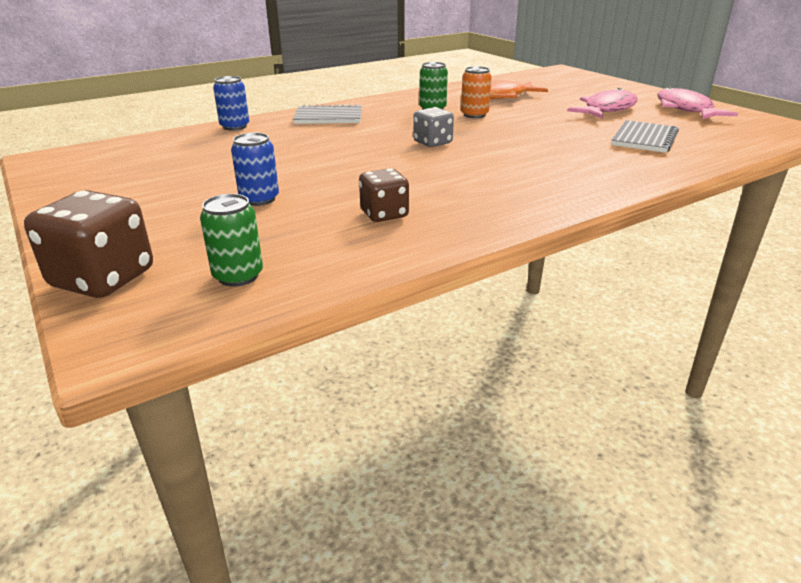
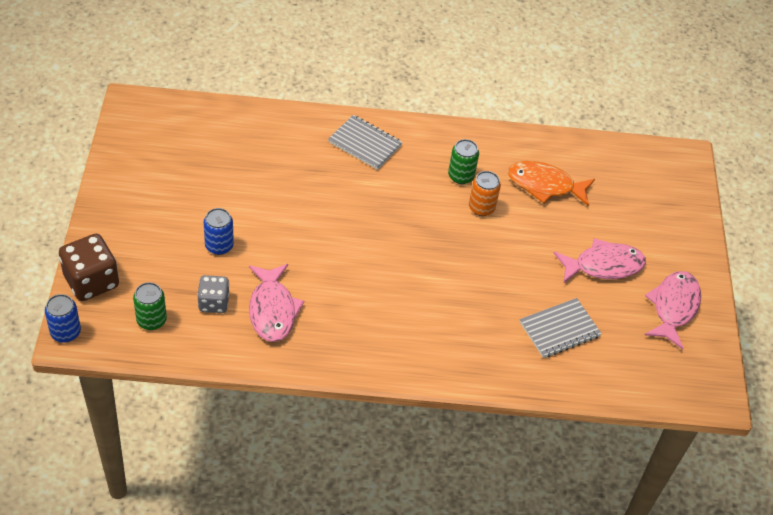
camera: 30 degrees right, 20 degrees up
(235, 127) = (284, 121): blue can -> blue can (65, 332)
(384, 214) = (272, 310): brown dice -> pink fish
(432, 143) = (397, 236): grey dice -> grey dice (214, 303)

